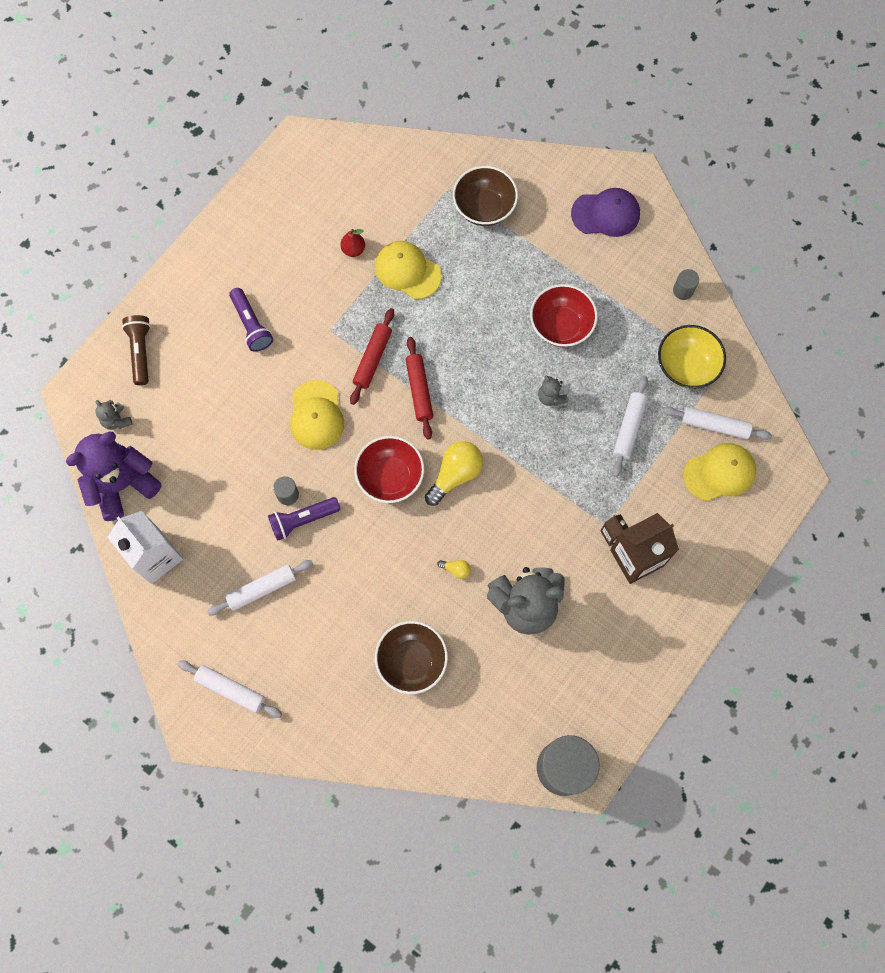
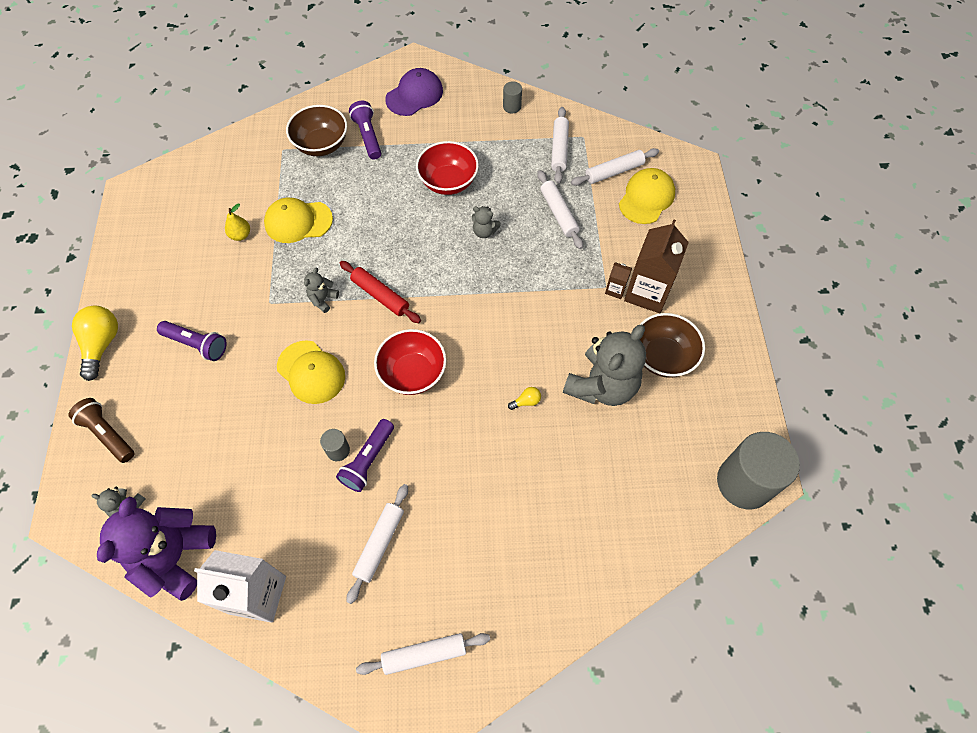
camera: 40 degrees left, 10 degrees down
(353, 249) = (240, 235): red pear -> yellow pear
(372, 359) = (323, 299): red rolling pin -> grey teddy bear
(412, 661) = (556, 499): brown bowl -> brown bowl (663, 357)
(455, 475) = (462, 334): yellow light bulb -> yellow light bulb (102, 345)
(530, 228) = (368, 136): none -> purple flashlight
(686, 366) = (559, 149): yellow bowl -> white rolling pin

